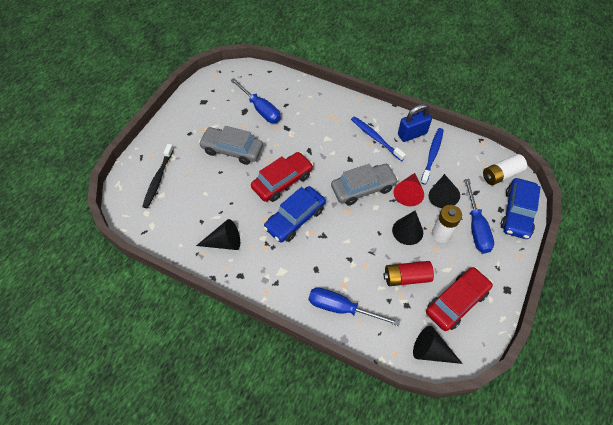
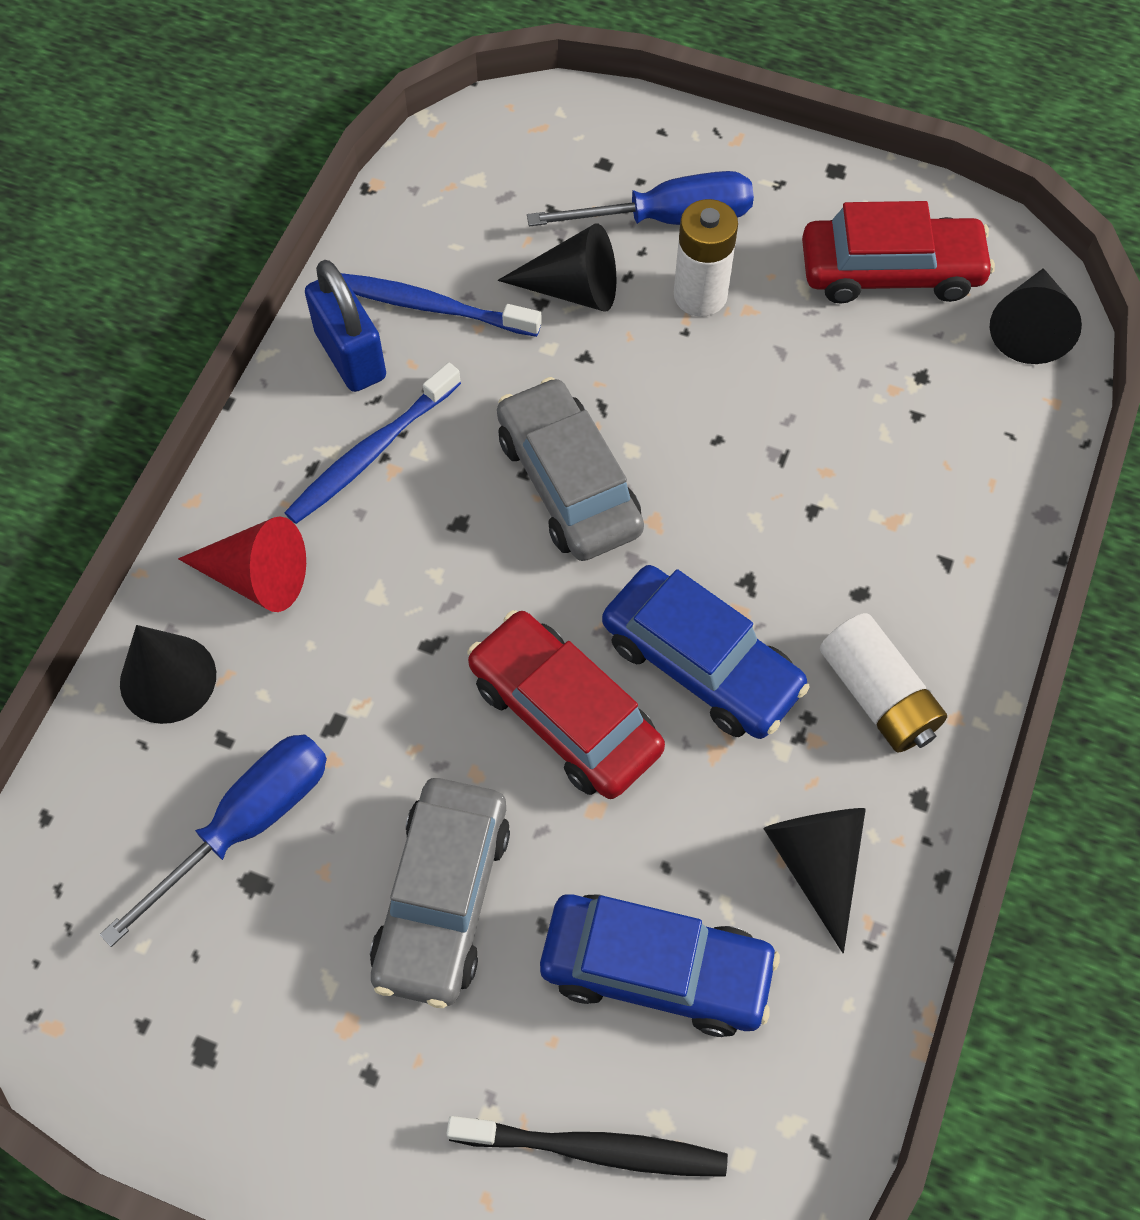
camera: 95 degrees left, 5 degrees up
(341, 308) = (963, 523): blue screwdriver -> none
(406, 277) = (844, 375): red battery -> none
(407, 231) = (701, 371): black cone -> black cone (168, 678)
(408, 193) = (574, 368): red cone -> red cone (257, 577)
(456, 302) = (890, 271): red car -> red car turned 135 degrees clockwise
(501, 175) = (490, 152): white battery -> white battery (877, 695)
(517, 213) = (611, 130): blue car -> blue car (656, 970)

